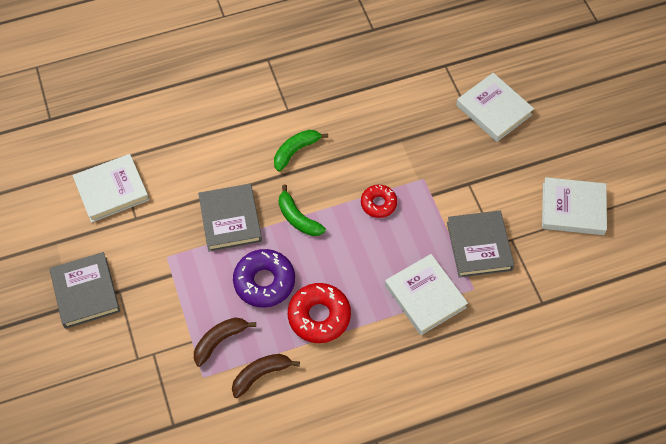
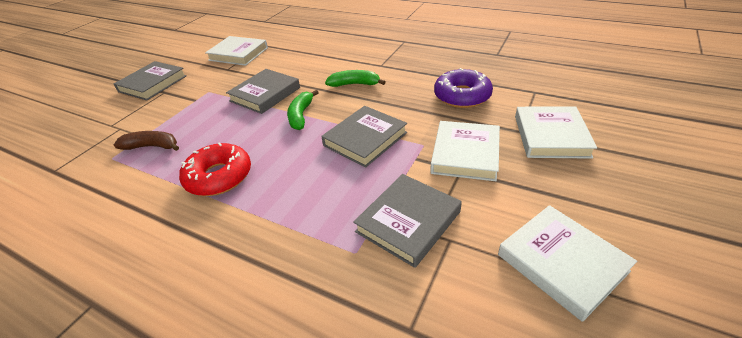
camera: 50 degrees right, 20 degrees down
(261, 374) = (132, 182): brown banana -> none
(264, 282) = (227, 134): purple donut -> purple donut (462, 96)
(378, 204) = (365, 139): red donut -> grey book
(425, 296) = (306, 224): white book -> white book (465, 154)

